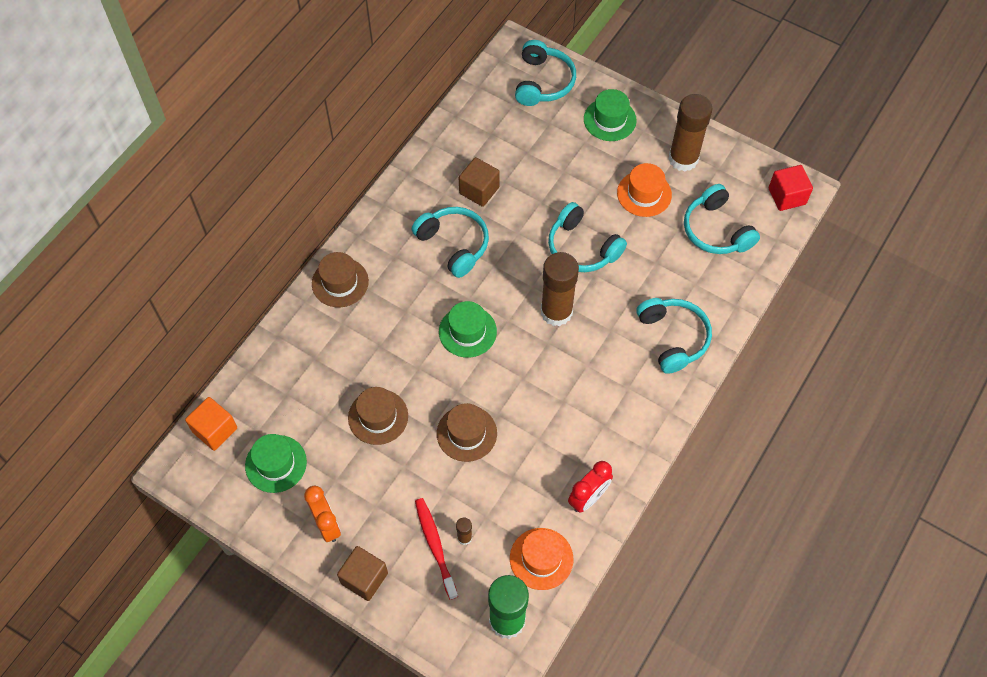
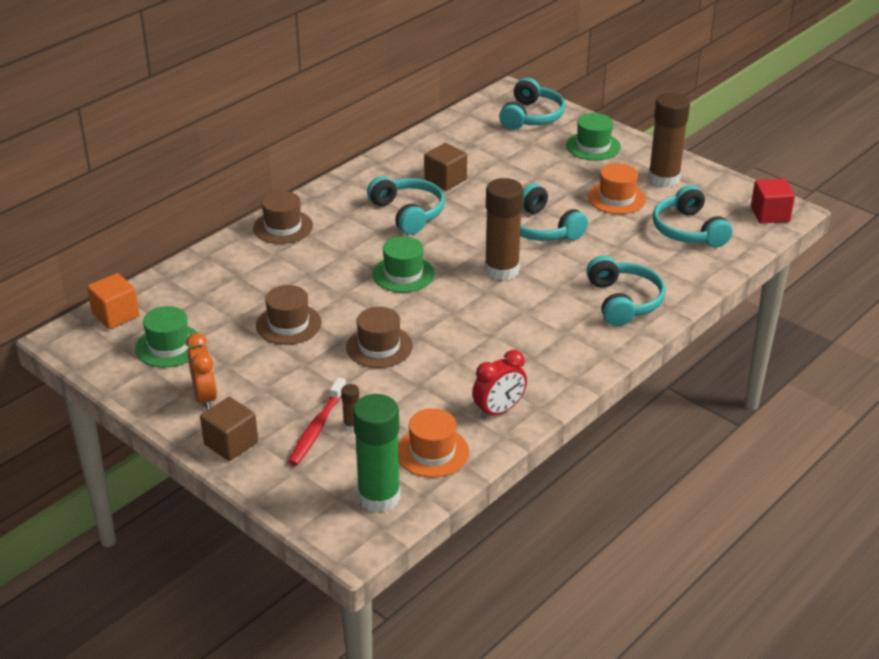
camera: 10 degrees right, 25 degrees down
(435, 546) = (317, 428): red toothbrush -> red toothbrush turned 150 degrees counterclockwise

